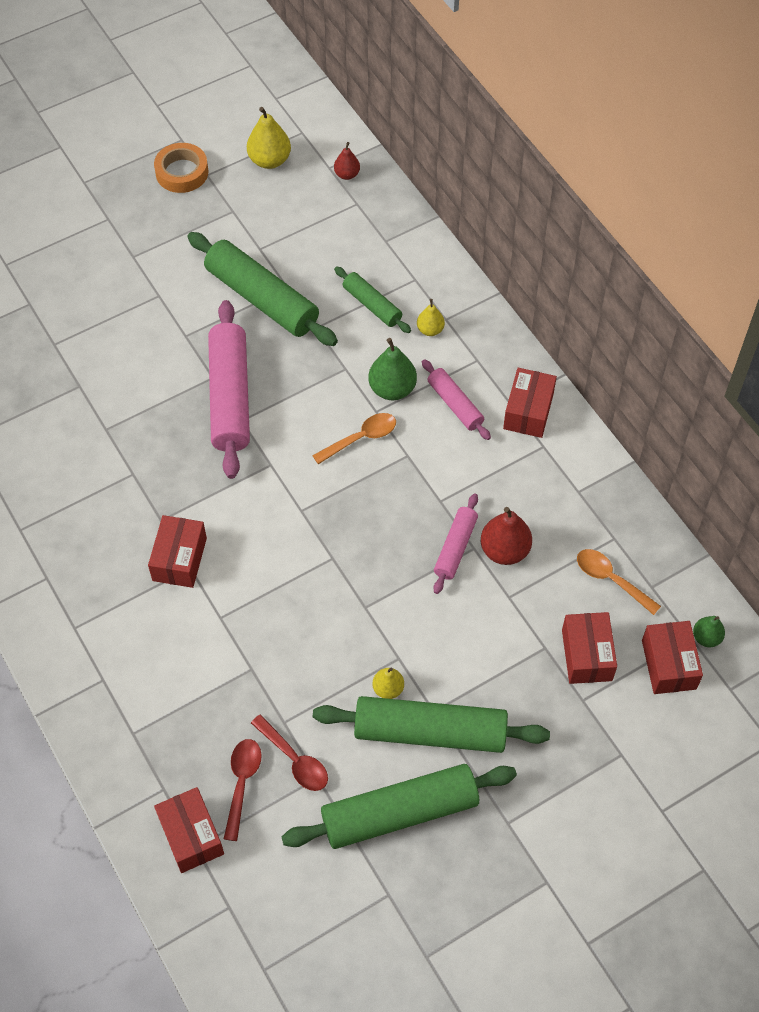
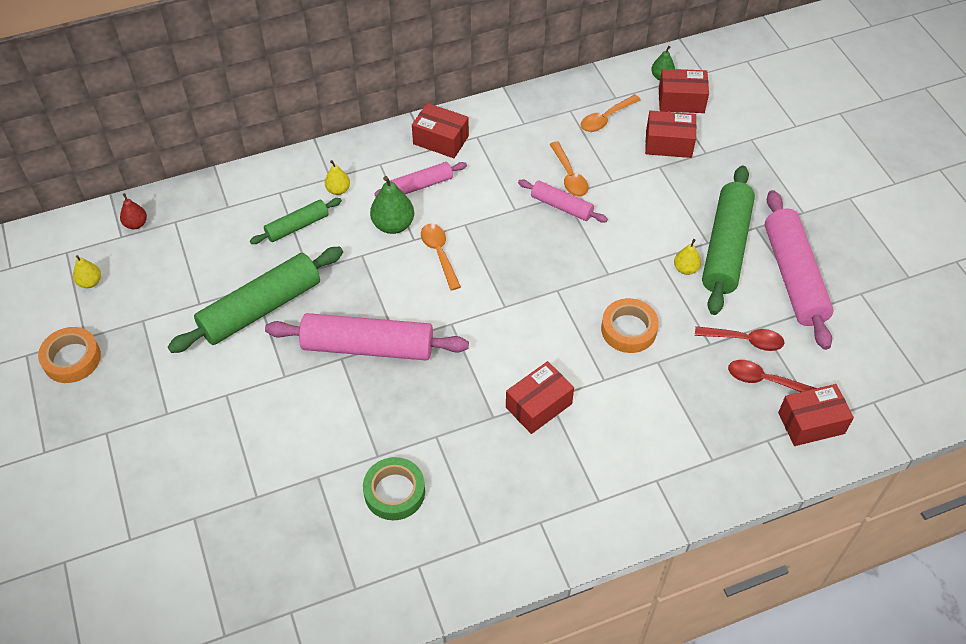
camera: 80 degrees left, 5 degrees down
(68, 450) = (394, 492): none -> green tape
(179, 559) = (538, 405): red box -> red box turned 60 degrees counterclockwise
(269, 160) = (90, 282): yellow pear -> yellow pear, size x0.59
(290, 635) = (628, 329): none -> orange tape
(294, 760) = (745, 340): red spoon -> red spoon turned 45 degrees clockwise
(400, 813) = (794, 276): green rolling pin -> pink rolling pin
(504, 550) = (569, 176): red pear -> orange spoon

